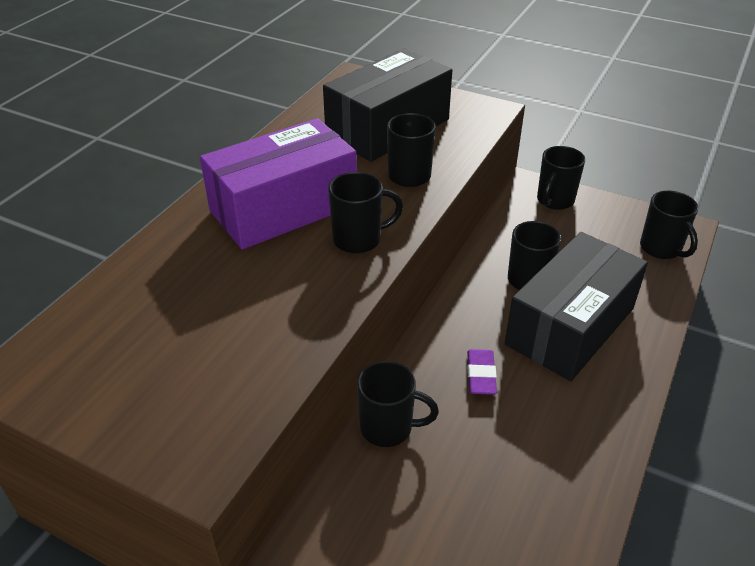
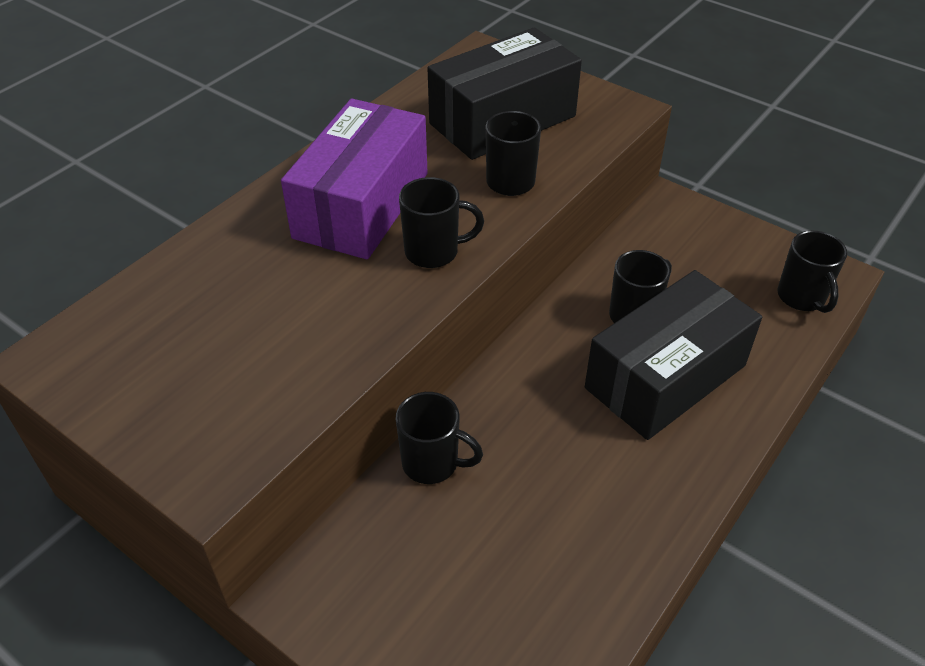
camera: 10 degrees right, 5 degrees up
(283, 208) = (361, 205): purple box -> purple box turned 45 degrees counterclockwise
(481, 375) = (548, 419): purple eraser -> none
(554, 201) = (691, 224): black mug -> none

